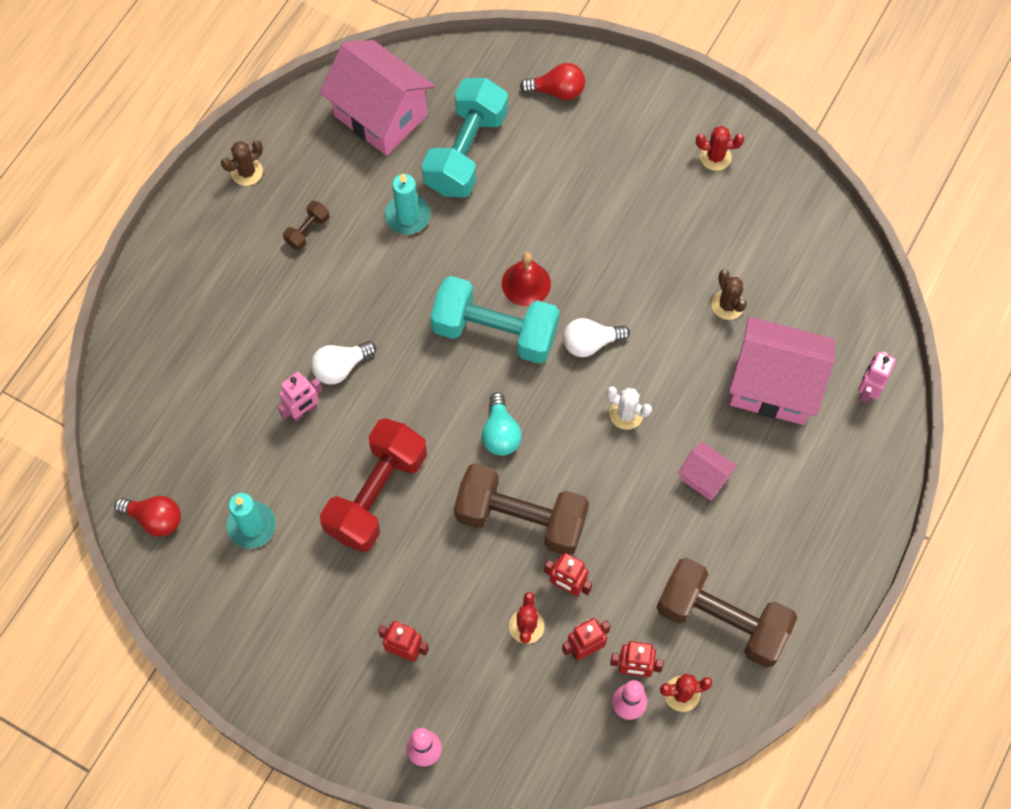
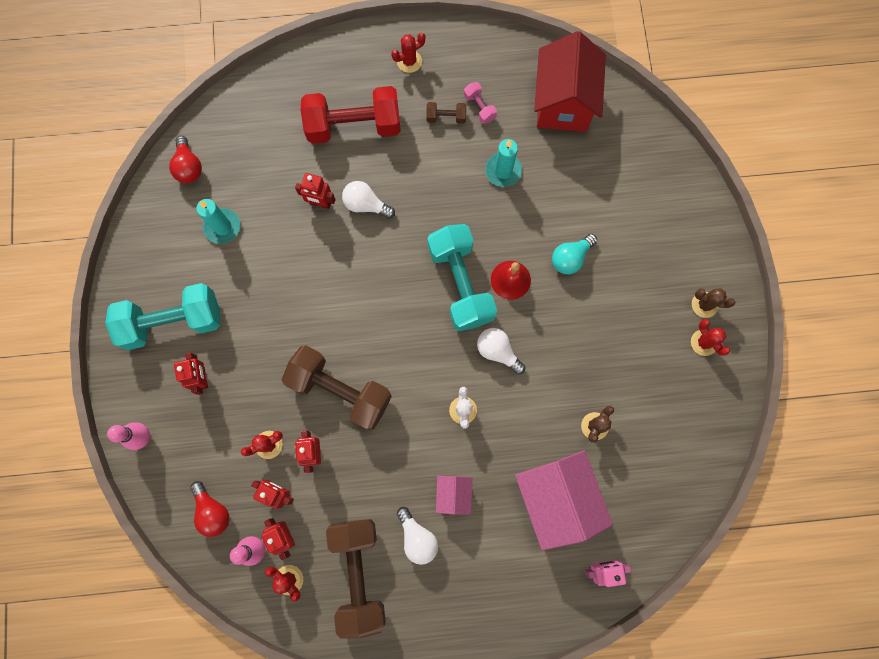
camera: 55 degrees right, 10 degrees up
(217, 225) = (409, 61): none -> red cactus
(247, 172) = (459, 52): brown cactus -> brown cactus (704, 304)
(303, 411) = (320, 203): pink robot -> red robot
(322, 193) = (479, 107): none -> pink dumbbell
(376, 494) = (294, 287): red dumbbell -> red dumbbell (354, 126)
(380, 116) = (563, 103): pink house -> red house
(466, 152) = (578, 175): turquoise dumbbell -> turquoise dumbbell (173, 322)
(500, 433) = (391, 336): turquoise light bulb -> turquoise light bulb (570, 258)
(521, 518) = (340, 390): brown dumbbell -> brown dumbbell turned 45 degrees counterclockwise
(557, 91) = (671, 202): red light bulb -> red light bulb (212, 511)
(724, 540) = (417, 537): none -> white light bulb

